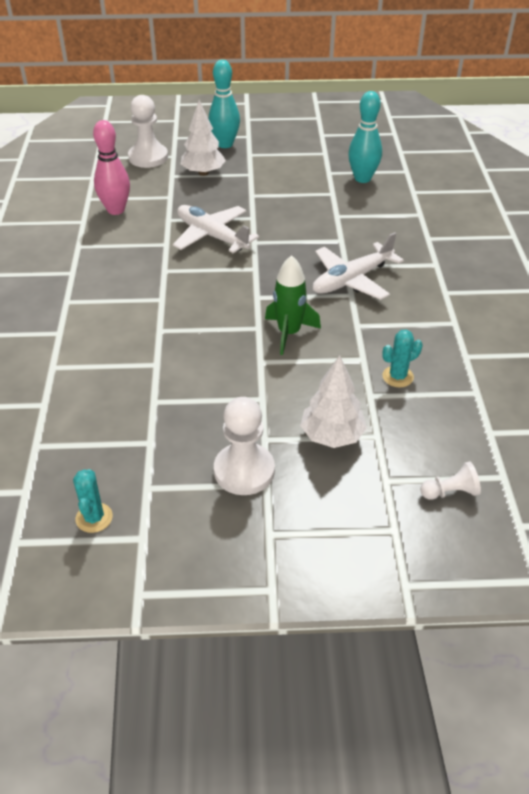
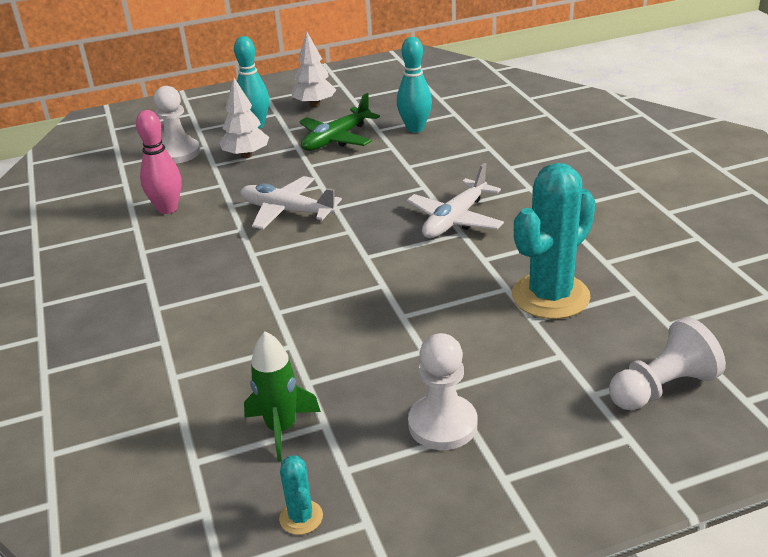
camera: 15 degrees left, 10 degrees down
(287, 174) = (336, 139): none -> green plane
(289, 333) = (417, 282): green rocket -> green rocket (281, 428)
(332, 436) = (515, 367): white tree -> white tree (314, 104)
(397, 377) = (550, 296): turquoise cactus -> turquoise cactus, size x2.30
(450, 492) = (662, 388): white pawn -> white pawn, size x1.84

